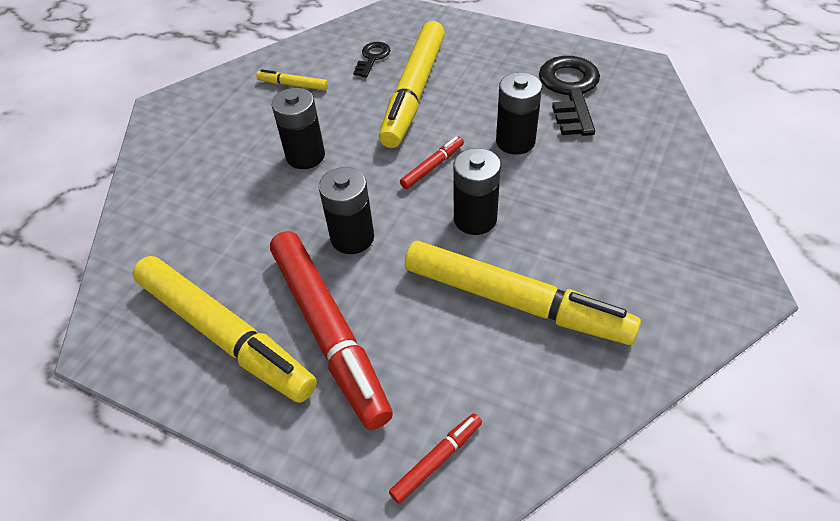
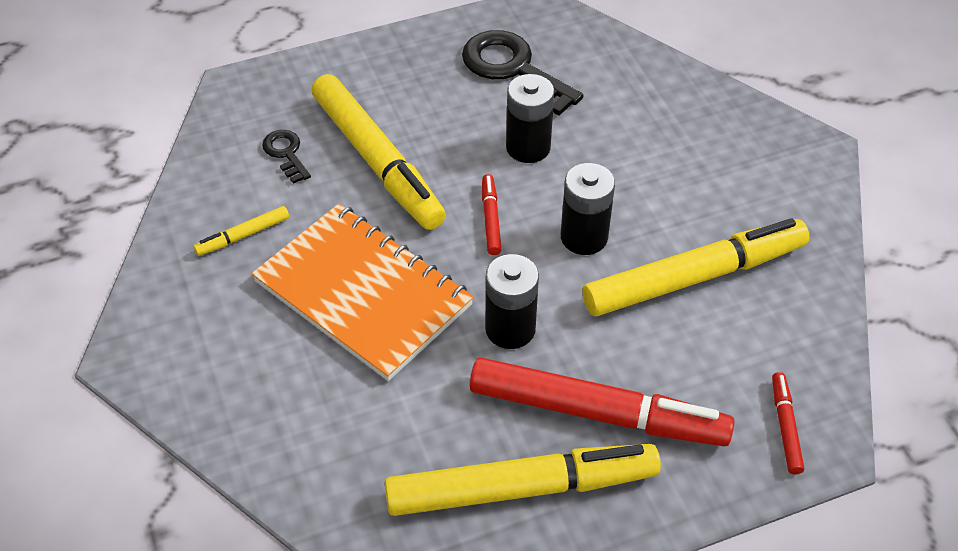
camera: 50 degrees left, 0 degrees up
(305, 156) = (363, 293): black battery -> orange notebook

